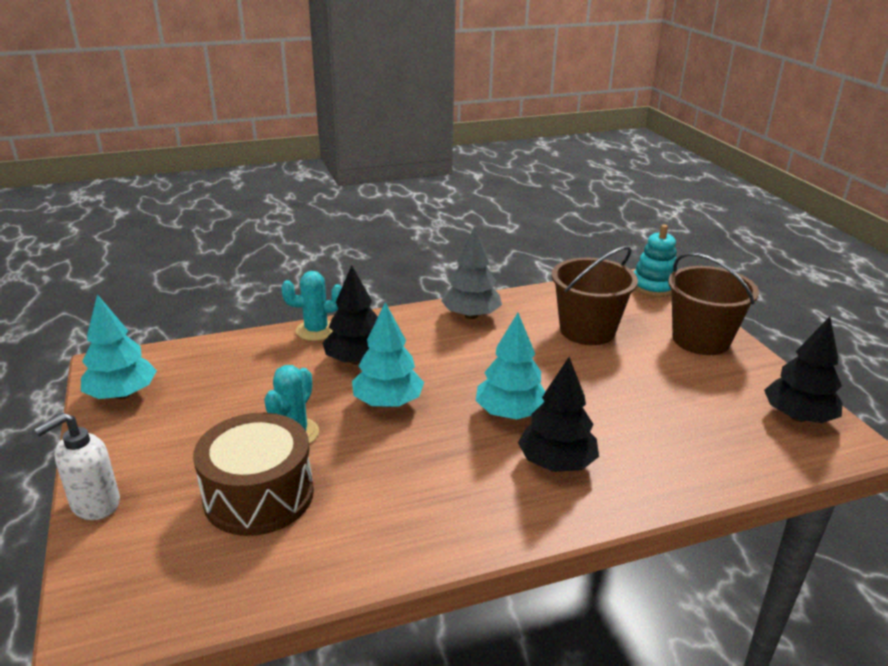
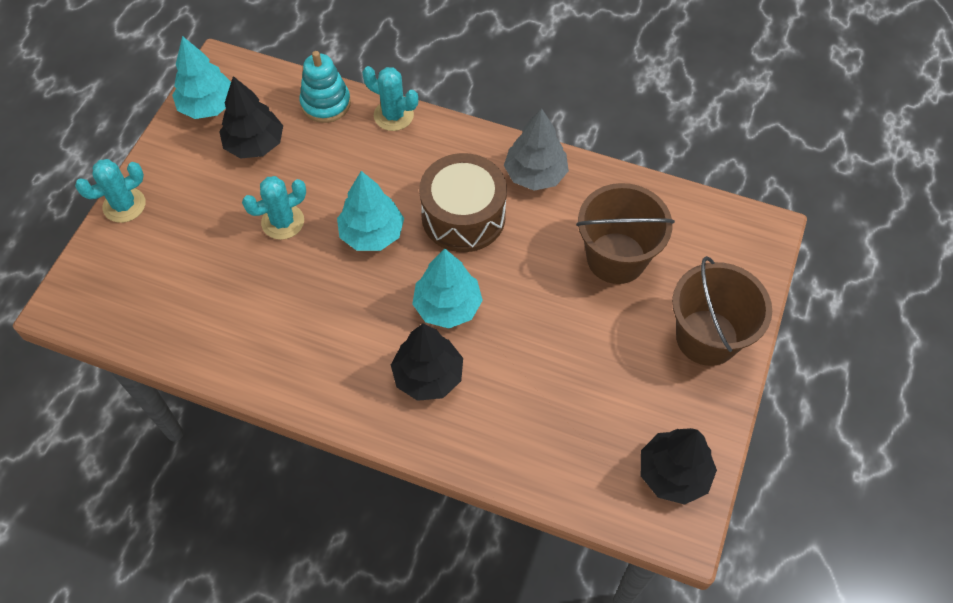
camera: 40 degrees right, 30 degrees up
(95, 504) = (124, 205): white soap dispenser -> turquoise cactus
(259, 495) = (216, 264): brown drum -> brown drum (463, 216)
(356, 360) = (392, 171): black tree -> black tree (255, 144)
(653, 286) = (754, 242): turquoise stacking toy -> turquoise stacking toy (326, 103)

